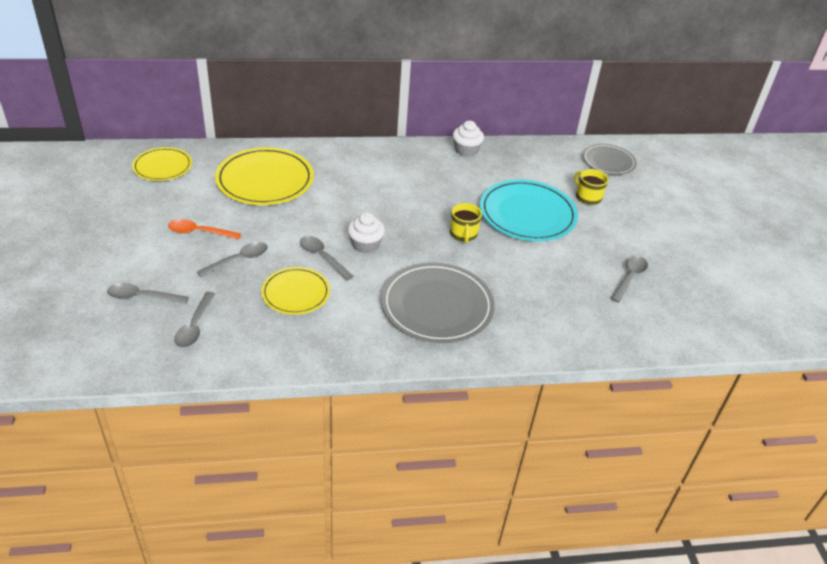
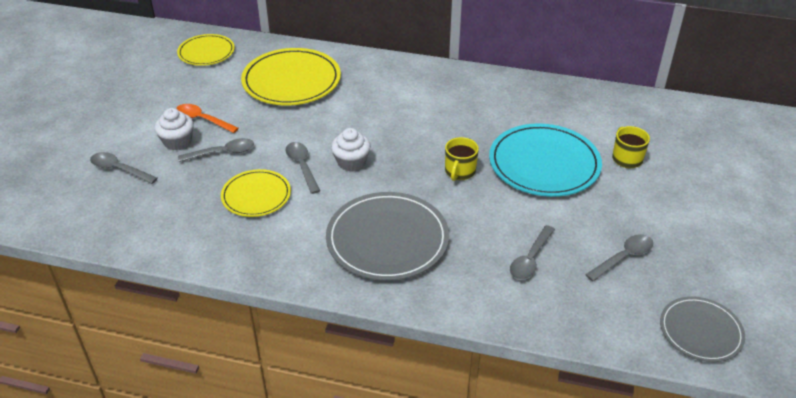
camera: 25 degrees right, 0 degrees up
(195, 326) = (148, 206): grey spoon -> grey spoon (530, 259)
(466, 150) = (515, 84): white cupcake -> white cupcake (177, 142)
(608, 161) = (676, 123): grey plate -> grey plate (700, 331)

